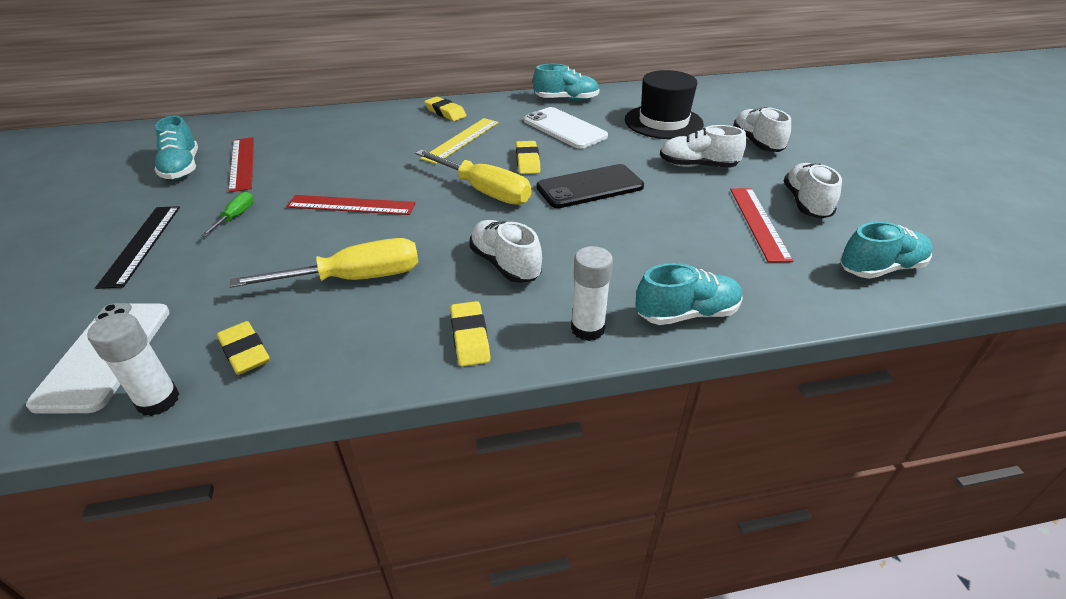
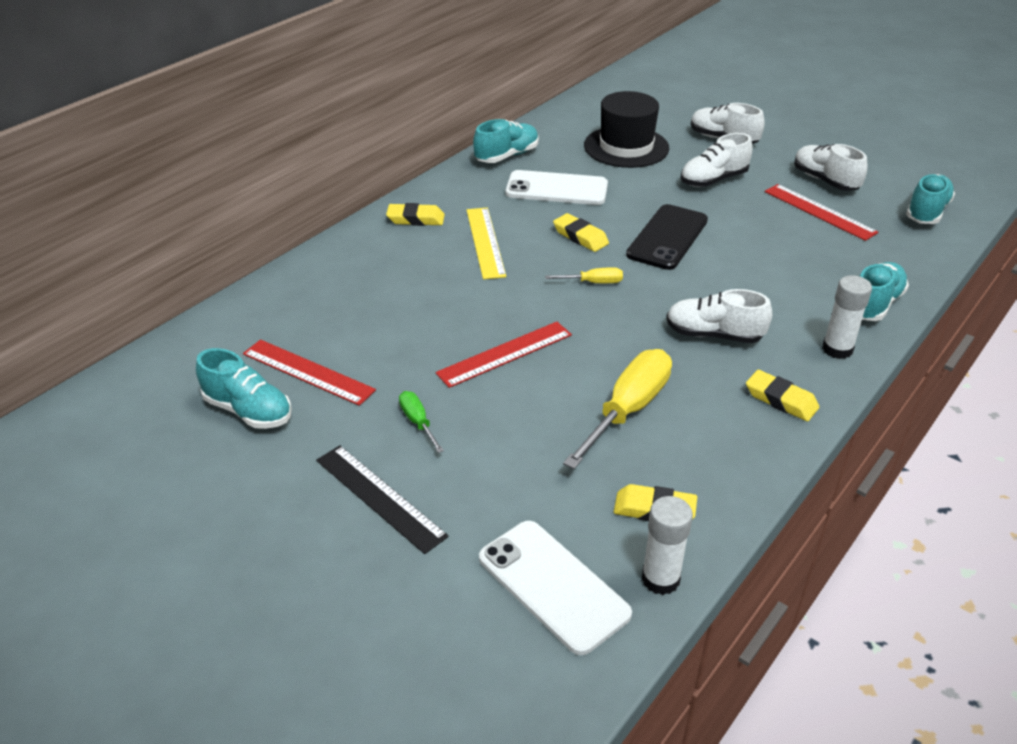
camera: 40 degrees left, 0 degrees up
(484, 191) = (593, 282): yellow screwdriver -> yellow screwdriver, size x0.48

